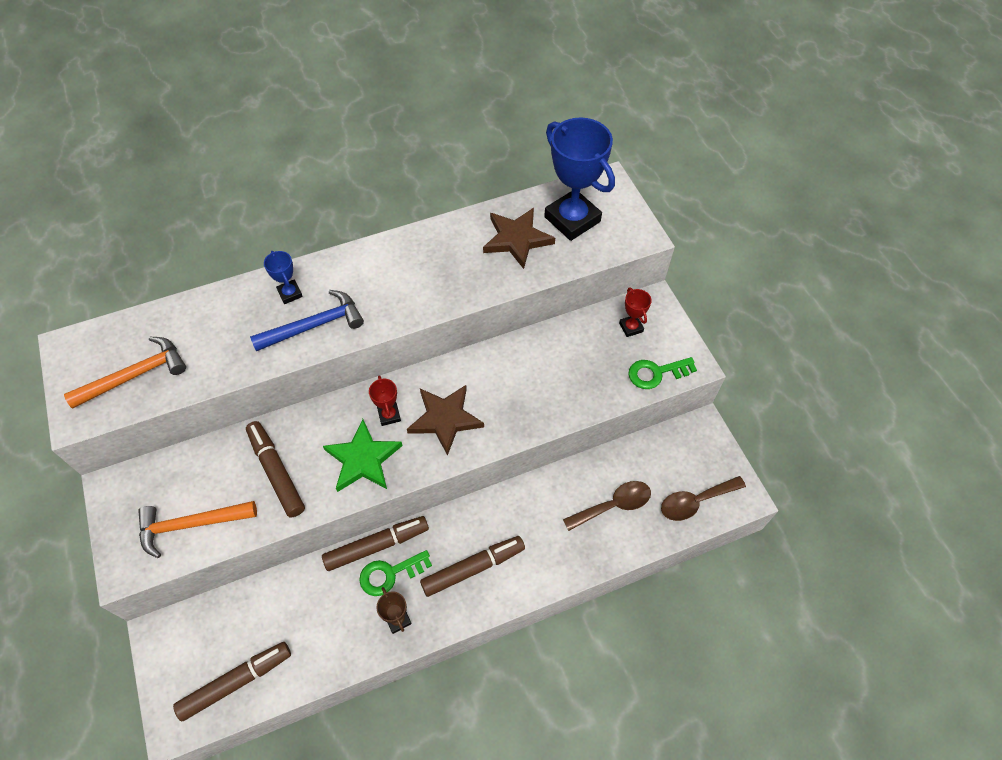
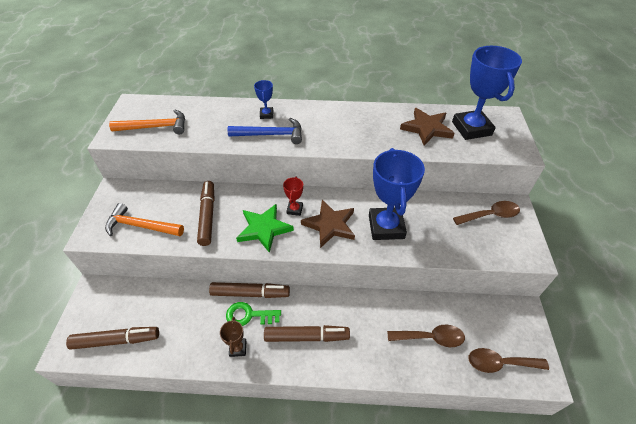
camera: 25 degrees right, 10 degrees down
(515, 393) = (386, 227): none -> blue trophy
(631, 327) = (490, 215): red trophy -> brown spoon
(656, 373) = (499, 251): green key -> none

